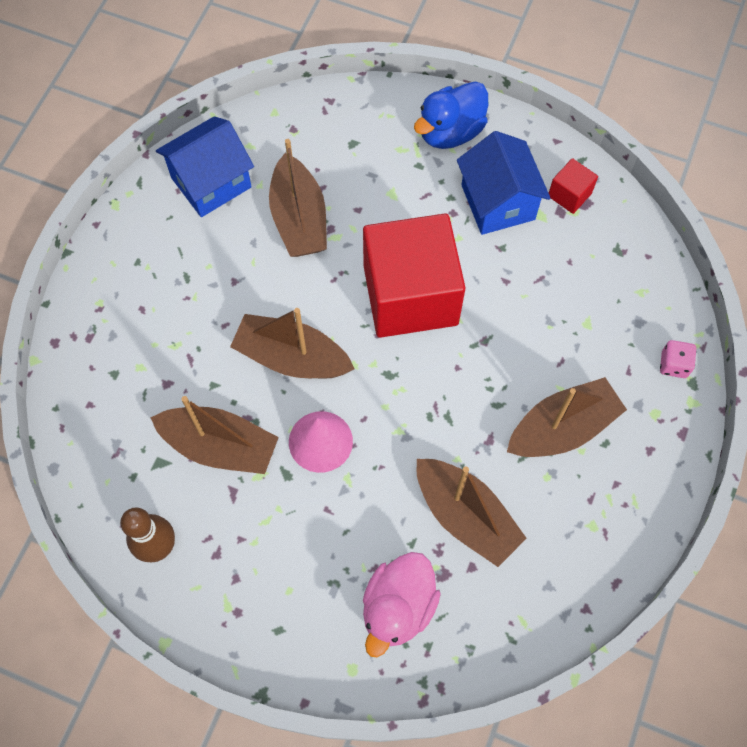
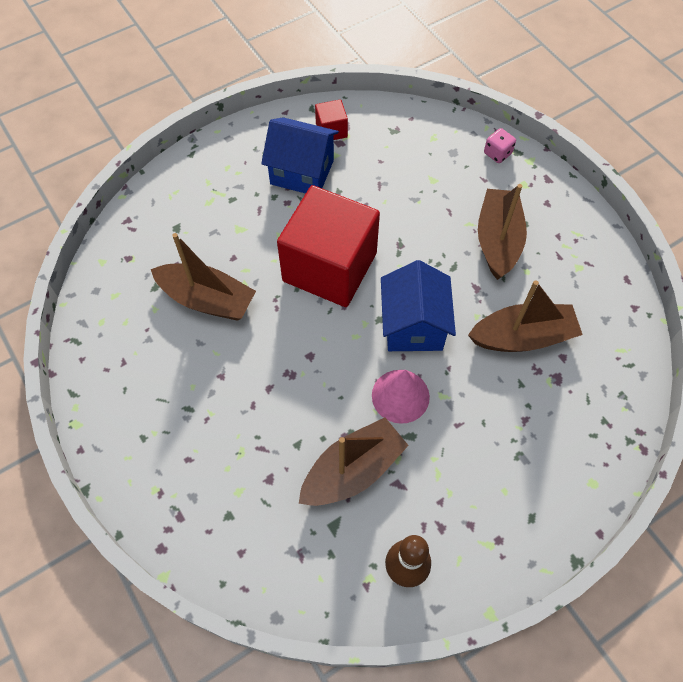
camera: 55 degrees left, 5 degrees down
(211, 182) = (121, 341): blue house -> blue house (413, 325)
(292, 357) = (317, 374): brown boat -> none
(398, 607) = (564, 422): pink duck -> none
(450, 132) = (223, 165): blue duck -> none

